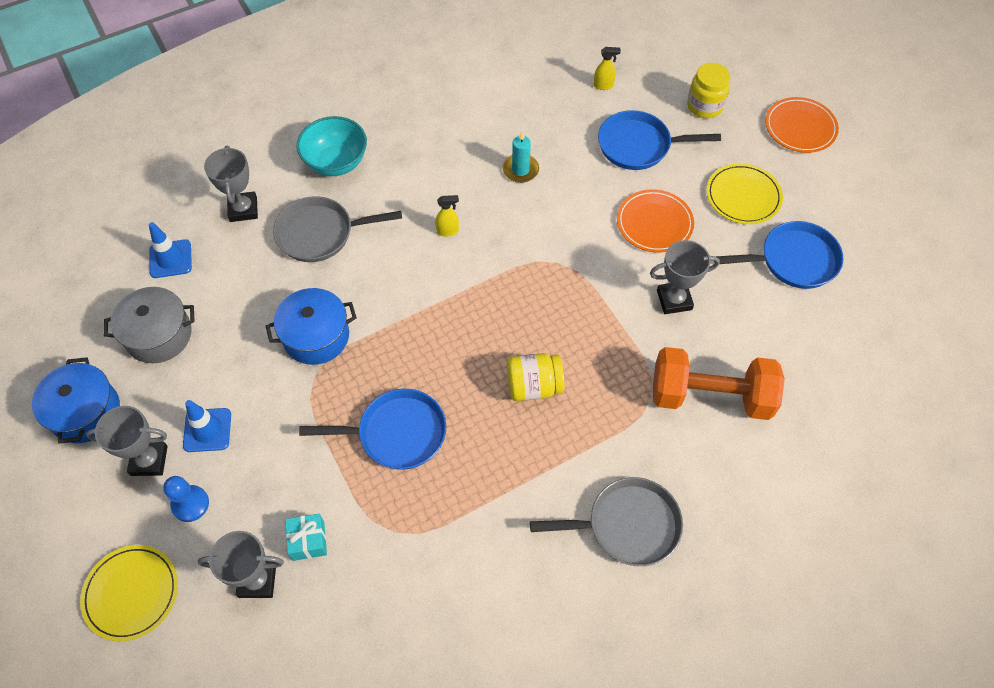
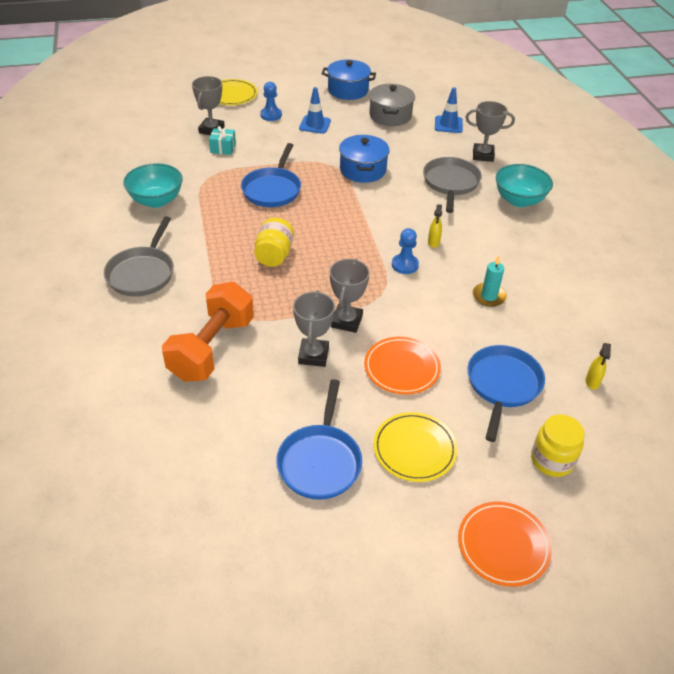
camera: 105 degrees right, 15 degrees down
(149, 460) = (306, 106): grey trophy -> grey trophy (347, 321)
(473, 579) = (156, 200): none -> turquoise bowl
(499, 250) = (405, 265): none -> blue pawn

